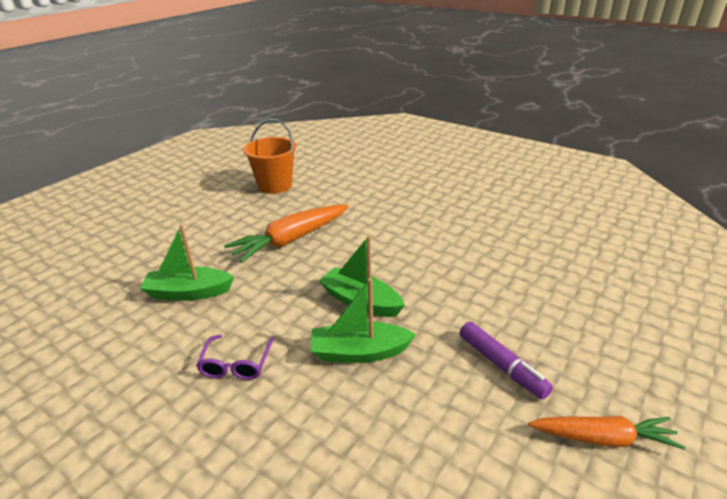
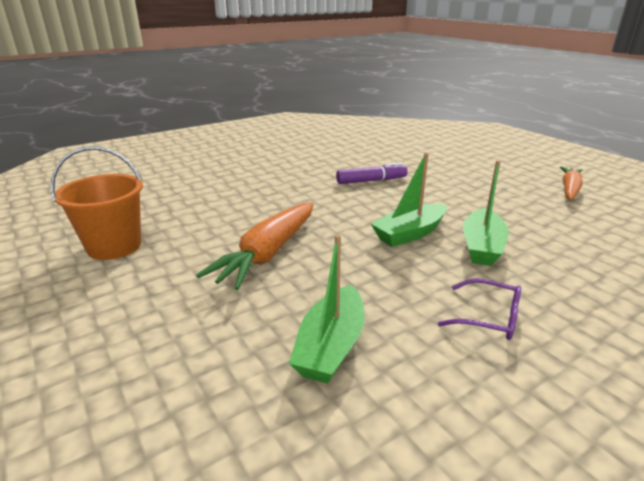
camera: 70 degrees left, 5 degrees down
(291, 240) = (268, 253): orange carrot -> orange carrot turned 45 degrees clockwise
(501, 365) = (505, 199): purple marker -> purple marker (371, 181)

